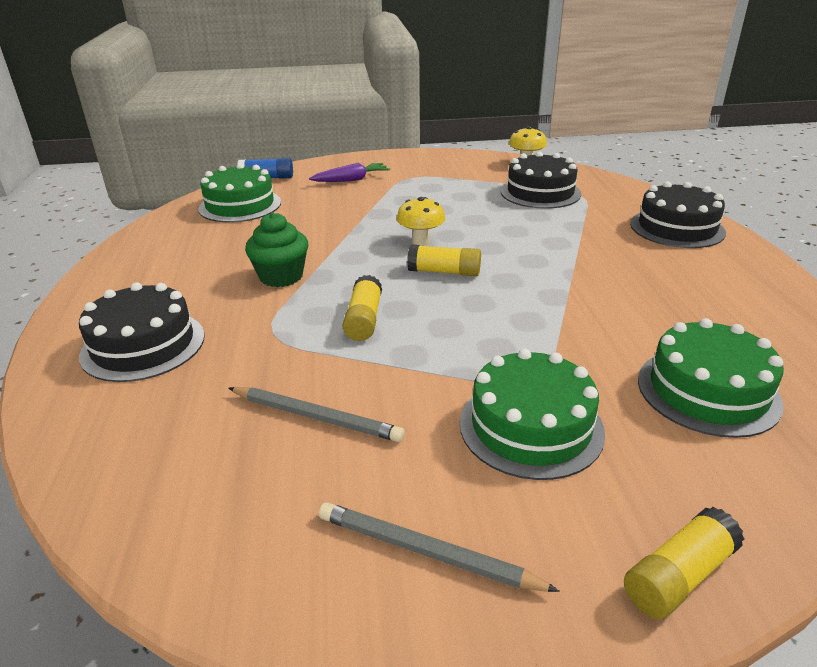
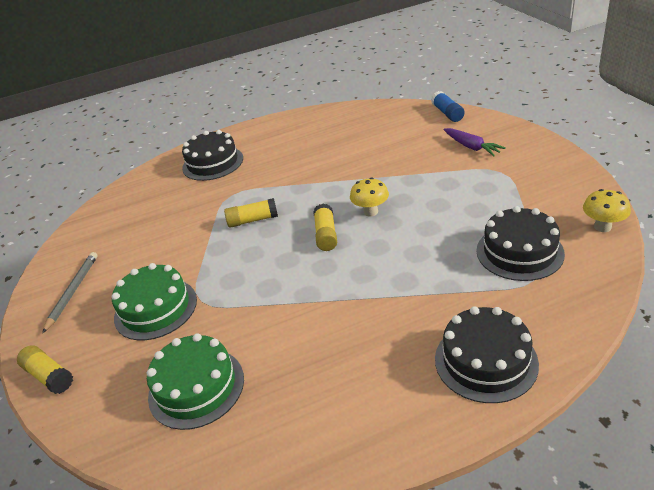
camera: 80 degrees right, 5 degrees up
(240, 205) = (390, 123): green cake -> none
(281, 276) = (295, 175): green cupcake -> none
(316, 417) = (160, 233): grey pencil -> none

